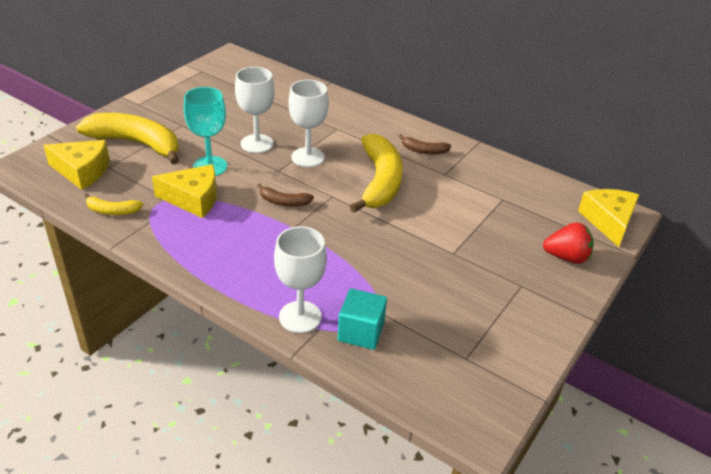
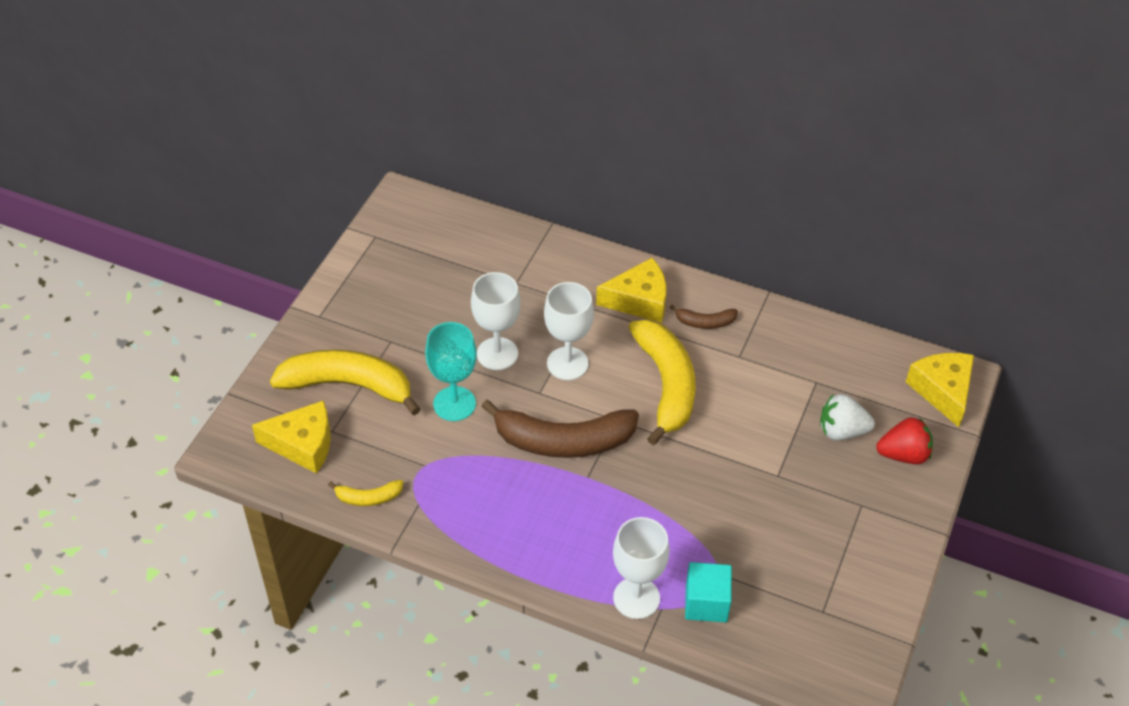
camera: 10 degrees left, 10 degrees up
(193, 199) = (455, 459): yellow cheese -> yellow cheese (639, 300)
(284, 202) = (563, 441): brown banana -> brown banana, size x2.17
(516, 233) = (841, 431): none -> white strawberry

